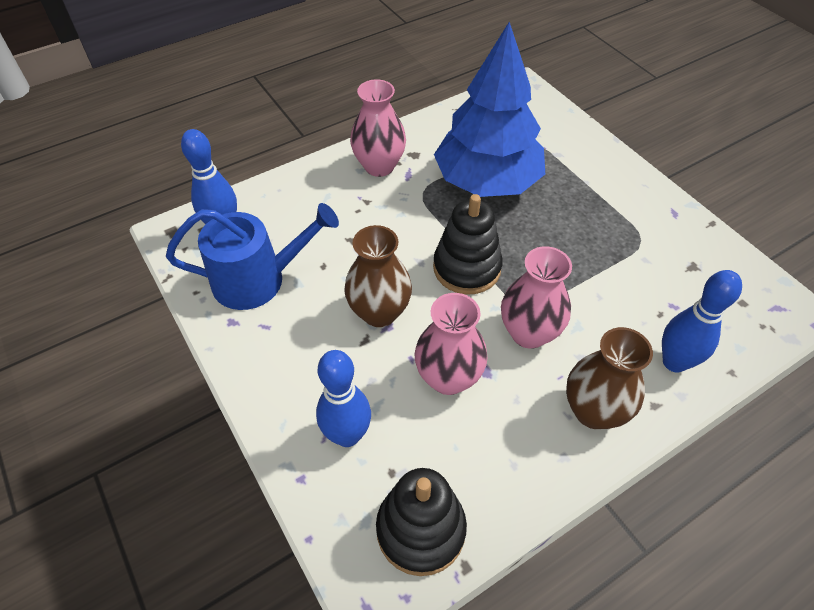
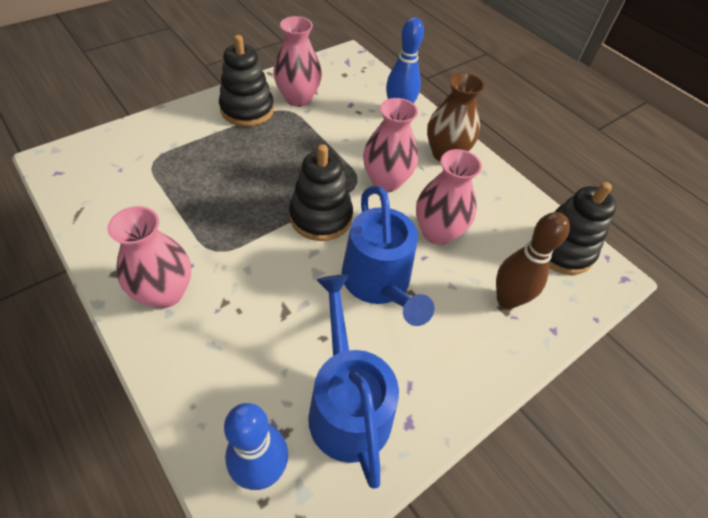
camera: 100 degrees left, 0 degrees up
(347, 435) = (507, 299): blue bowling pin -> brown bowling pin
(379, 312) = (379, 282): brown vase -> blue watering can
(487, 181) = (205, 197): blue tree -> none
(630, 205) = (247, 109): none -> black stacking toy
(667, 251) = (298, 98): none -> pink vase

